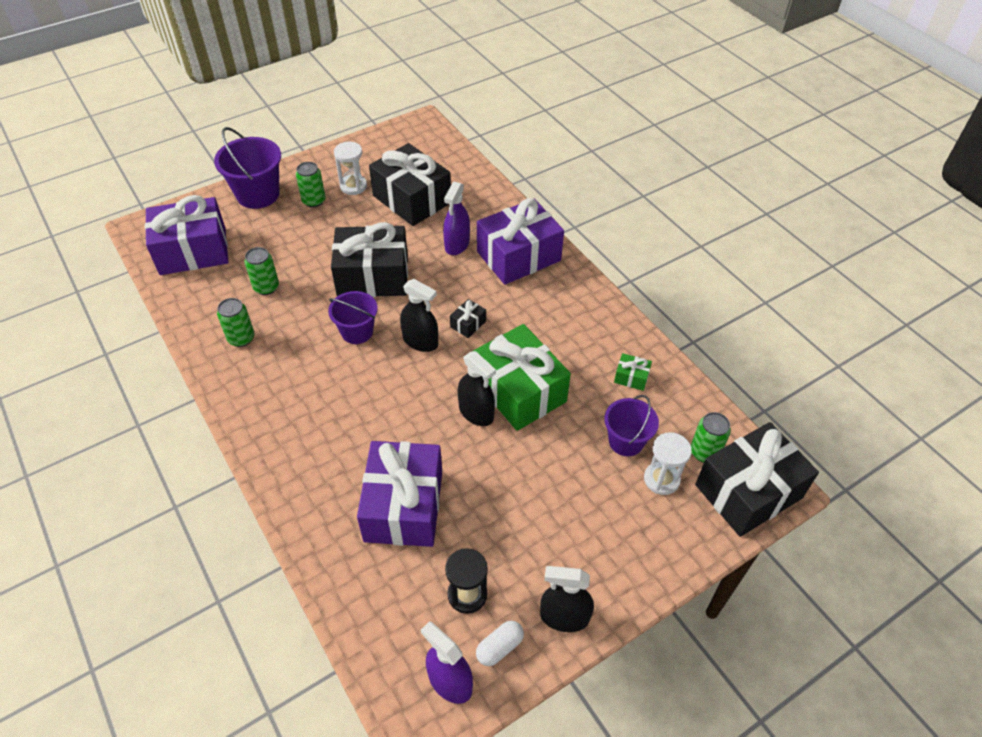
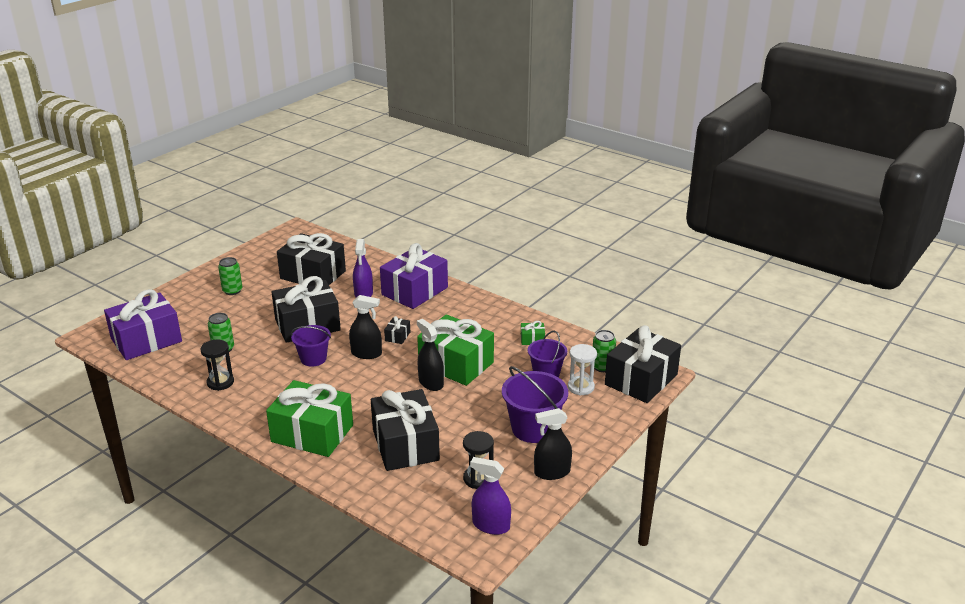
camera: 20 degrees left, 20 degrees down
(241, 338) = (220, 382): green can -> black hourglass
(258, 194) = (182, 296): purple bucket -> purple bucket (533, 428)
(306, 451) = (312, 433): none -> green gift
(353, 186) = (260, 276): white hourglass -> none
(404, 506) = (405, 445): purple gift -> black gift
(476, 412) = (431, 383): black spray bottle -> black spray bottle turned 150 degrees counterclockwise
(499, 647) = (516, 499): white capsule -> none

